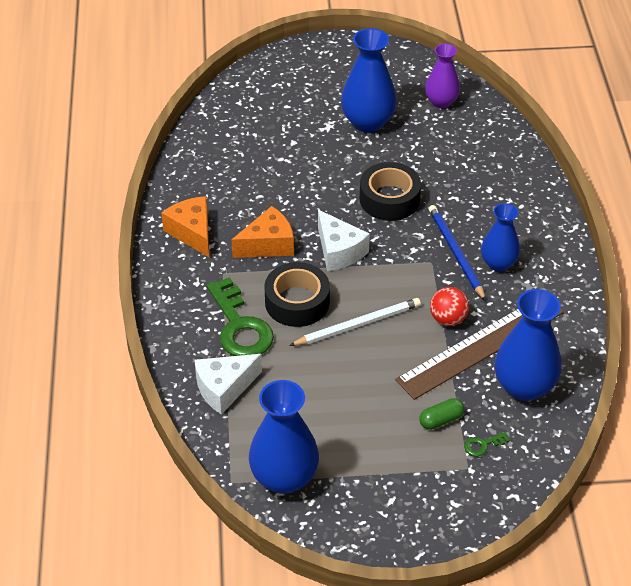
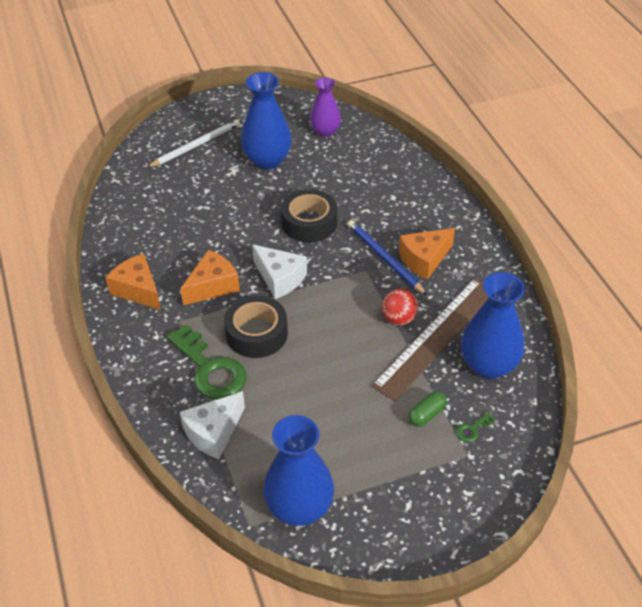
camera: 15 degrees left, 0 degrees up
(358, 324) = (320, 342): white pencil -> white pencil (196, 145)
(498, 263) = (425, 259): blue vase -> orange cheese

